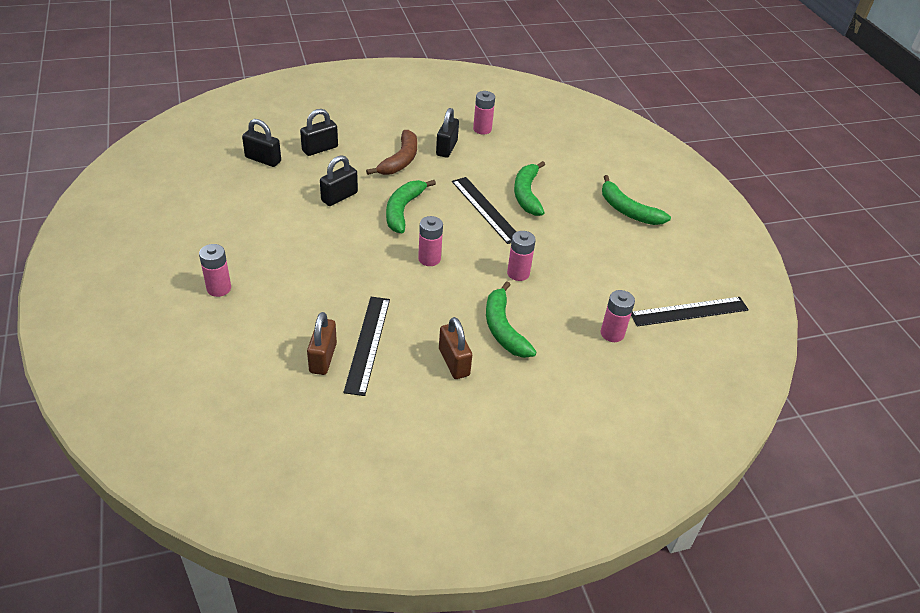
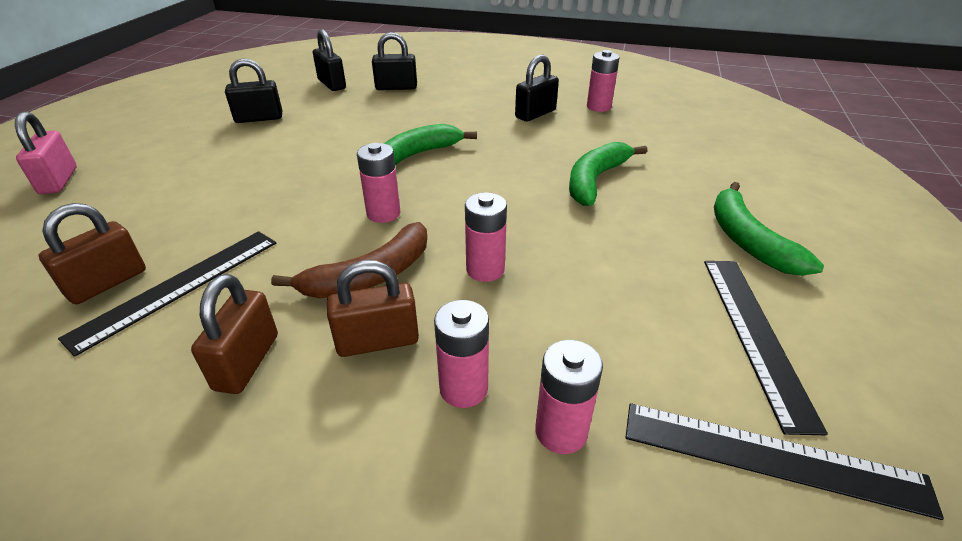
camera: 35 degrees right, 5 degrees down
(173, 312) = (58, 181): none -> pink padlock
(219, 288) = (129, 173): pink battery -> pink battery (463, 388)
(339, 197) = (362, 128): black padlock -> black padlock (259, 118)
(400, 160) = (468, 113): brown banana -> brown banana (370, 275)
(485, 209) = (519, 181): black ruler -> black ruler (755, 334)
(503, 329) = (377, 341): green banana -> brown padlock

